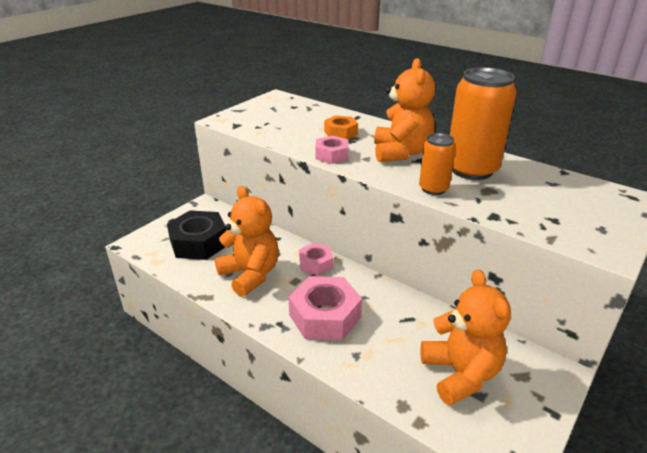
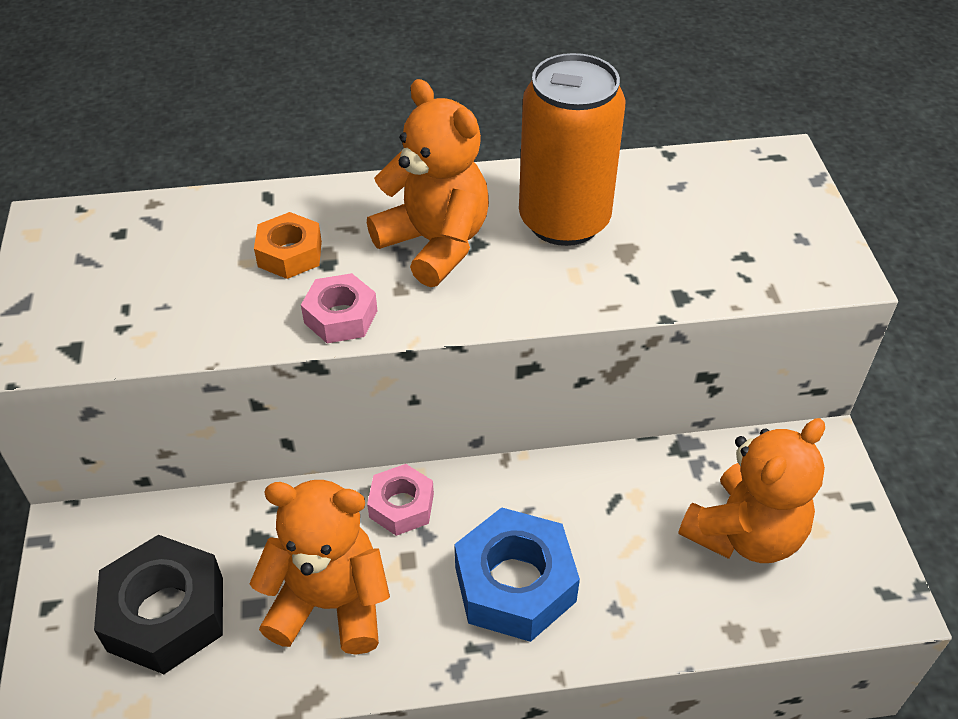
camera: 45 degrees left, 15 degrees up
(325, 316) = (515, 584): pink nut -> blue nut
(433, 189) = (561, 294): orange can -> none
(460, 374) = (744, 533): orange teddy bear -> orange teddy bear turned 105 degrees clockwise

